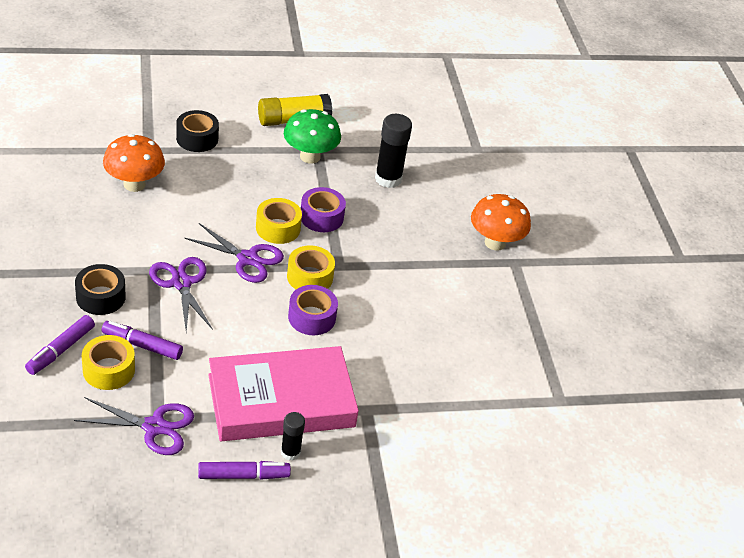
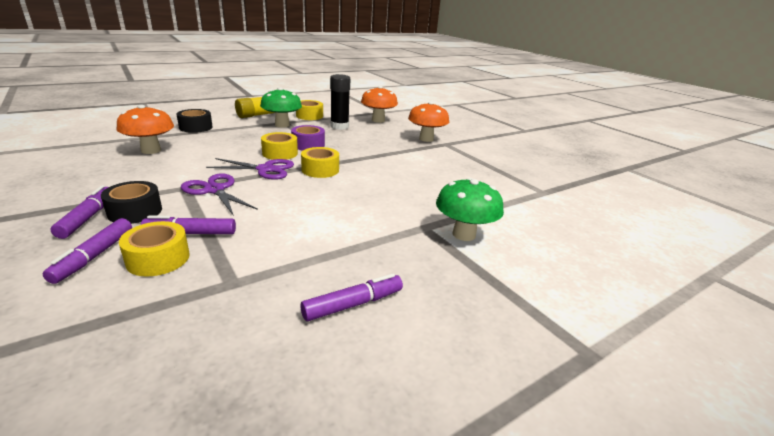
camera: 20 degrees left, 15 degrees down
(60, 294) = (88, 217): none -> purple marker
(154, 427) = (229, 291): purple scissors -> none
(281, 400) = (349, 239): pink book -> none
(290, 452) = (385, 272): black glue stick -> none
(312, 317) = (337, 188): purple tape -> none
(360, 138) = (309, 116): none -> yellow tape
(401, 433) = (464, 234): none -> green mushroom
(456, 174) = (378, 120): none -> orange mushroom

